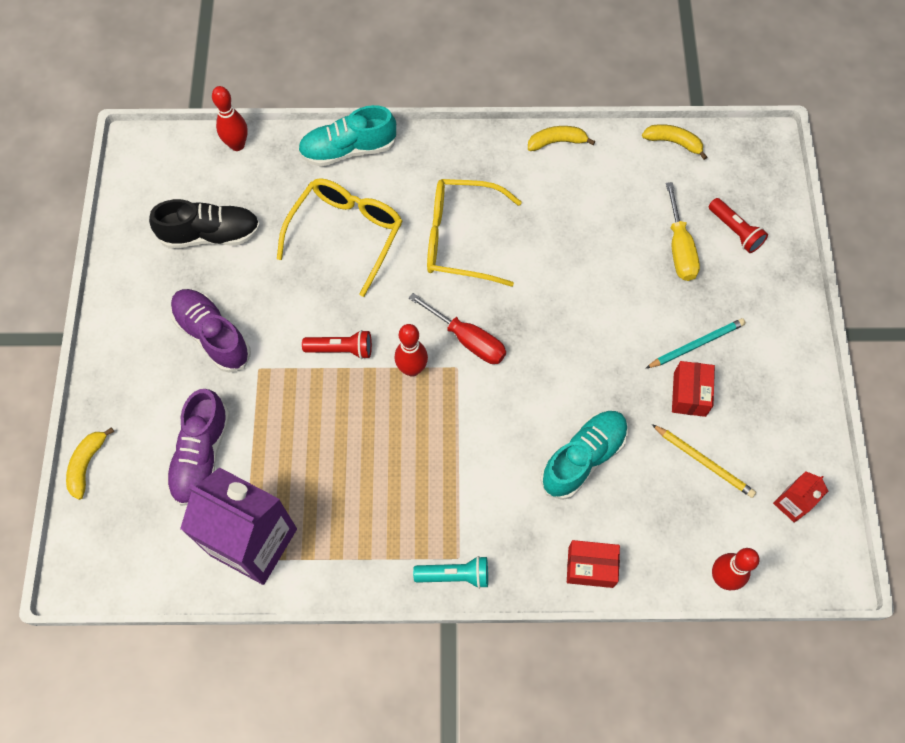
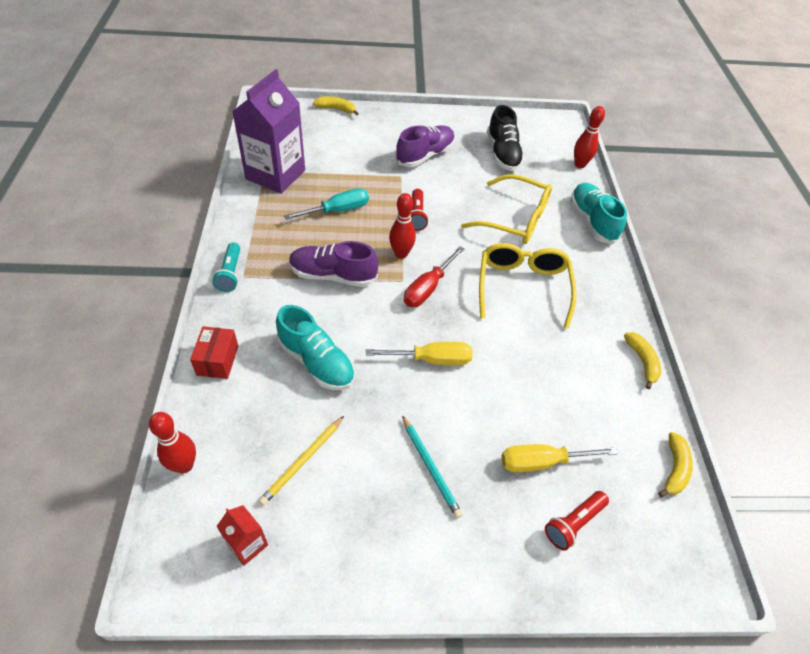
camera: 85 degrees right, 15 degrees down
(202, 455) = (338, 152): purple shoe -> purple shoe (333, 275)
(332, 449) = (337, 210): none -> turquoise screwdriver
(571, 339) = (431, 359): none -> yellow screwdriver
(689, 394) = (375, 455): red box -> none

